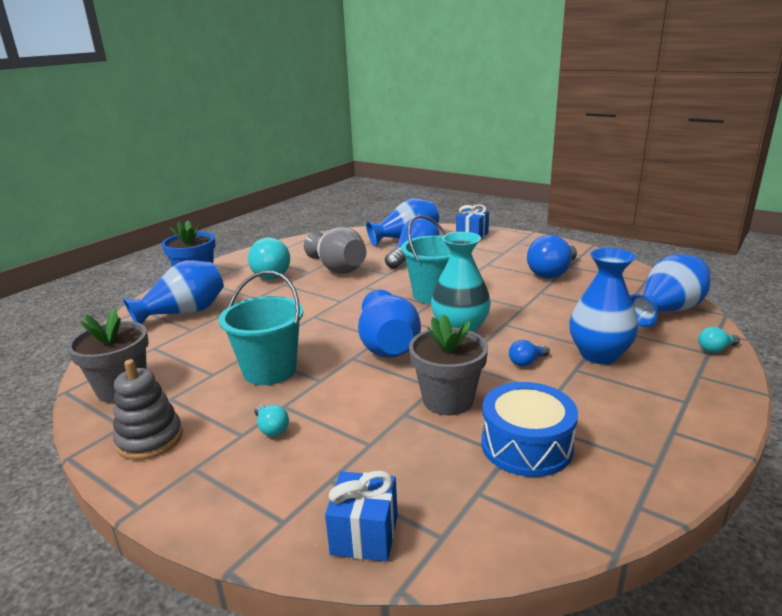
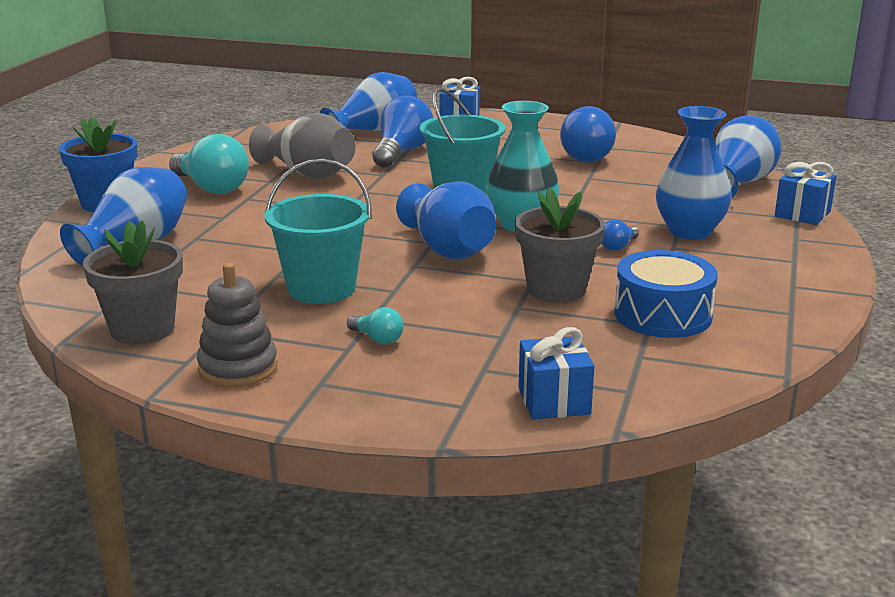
camera: 20 degrees left, 0 degrees up
(715, 349) = (802, 214): turquoise light bulb -> blue gift

